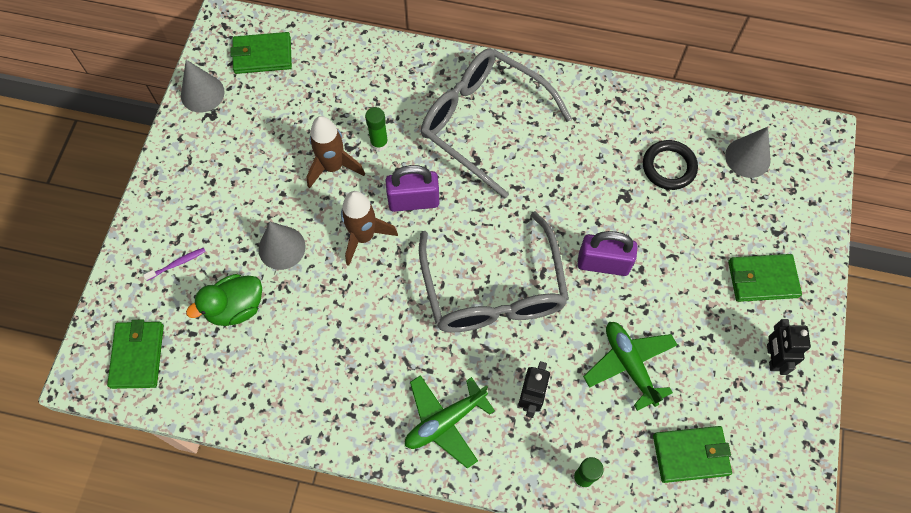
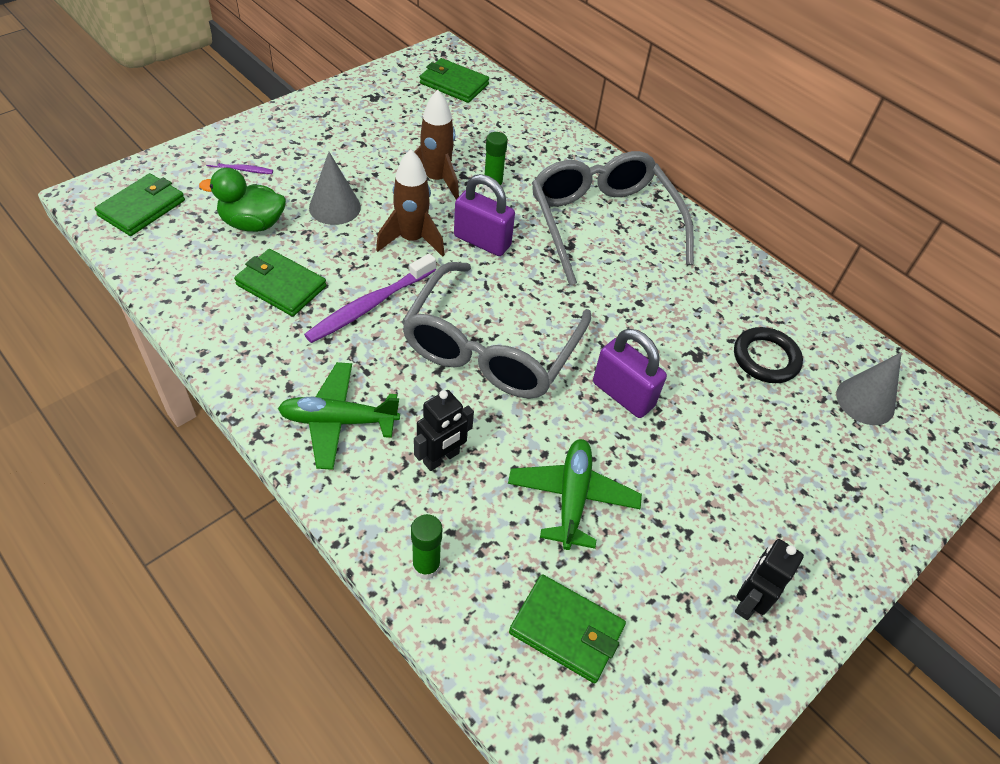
camera: 30 degrees right, 15 degrees down
(202, 93) = (381, 81): grey cone -> none
(384, 316) = (369, 305): none -> purple toothbrush
(762, 279) = (796, 518): green wallet -> green wallet (281, 285)

